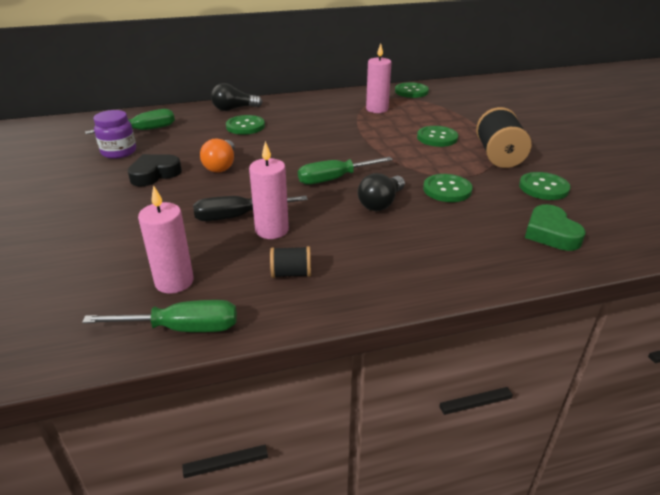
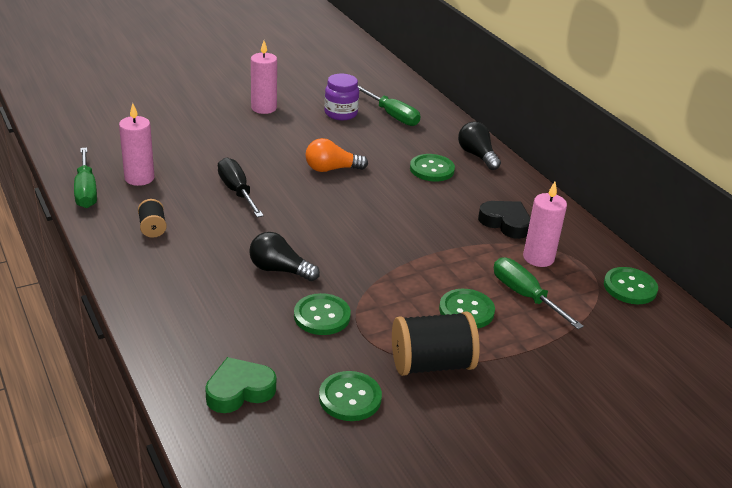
camera: 75 degrees right, 0 degrees up
(154, 174) = (303, 139): black heart -> black heart (505, 223)
(272, 230) = (217, 211): pink candle -> pink candle (264, 108)
(335, 179) = (324, 238): green screwdriver -> green screwdriver (525, 296)

